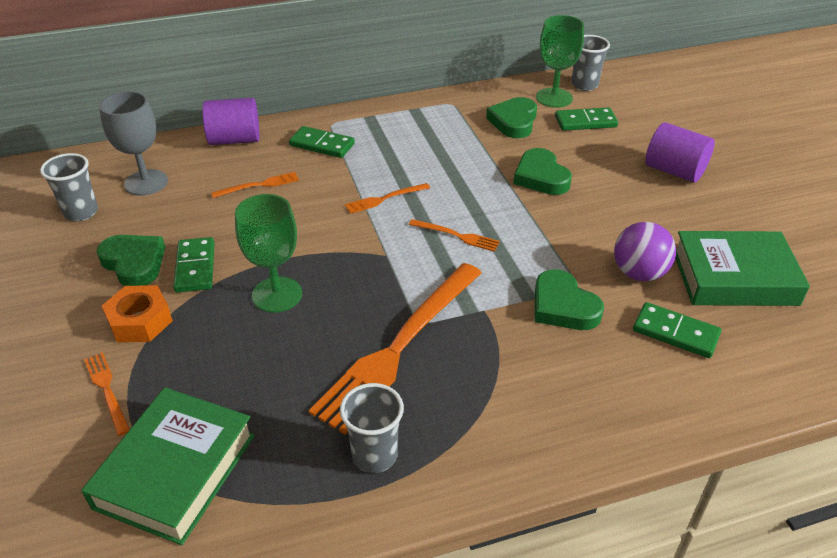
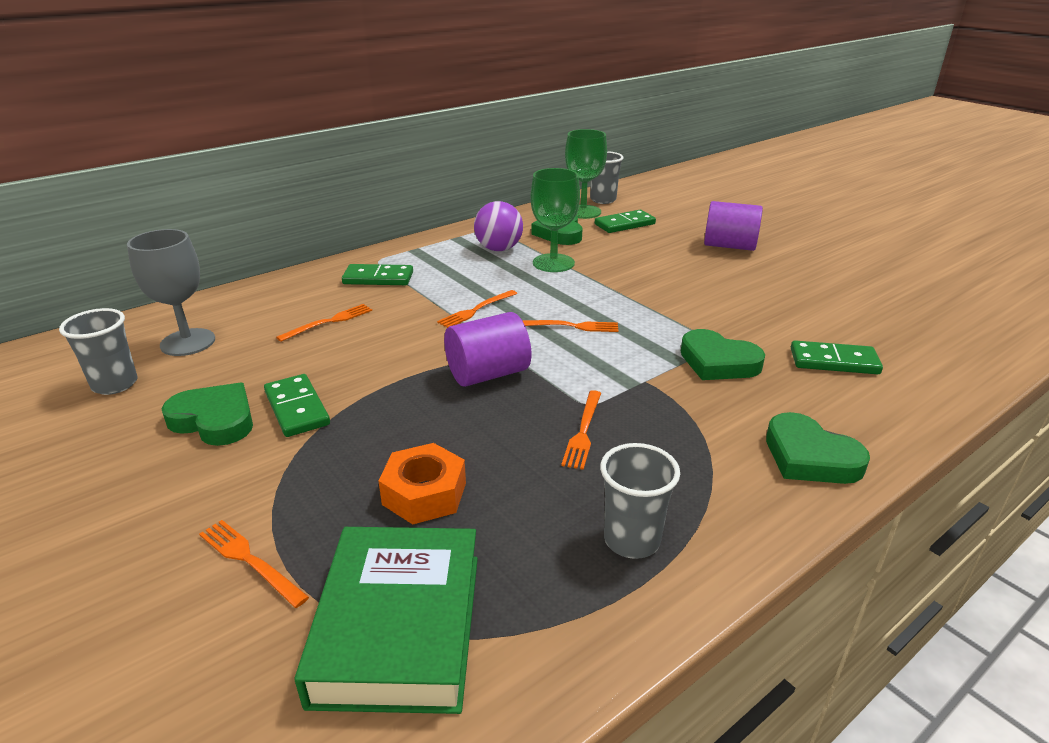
camera: 20 degrees left, 10 degrees down
(140, 321) = (255, 476): orange nut -> orange nut (424, 493)
(235, 140) = (276, 289): purple cylinder -> purple cylinder (488, 374)
(277, 294) = (413, 414): green goblet -> green goblet (553, 263)
(399, 347) = (583, 431): orange fork -> orange fork, size x0.43
(541, 177) = (617, 268): green heart -> green heart (809, 457)
(639, 273) = (763, 323): purple ball -> purple ball (499, 249)
(734, 277) = (844, 311): green book -> none

